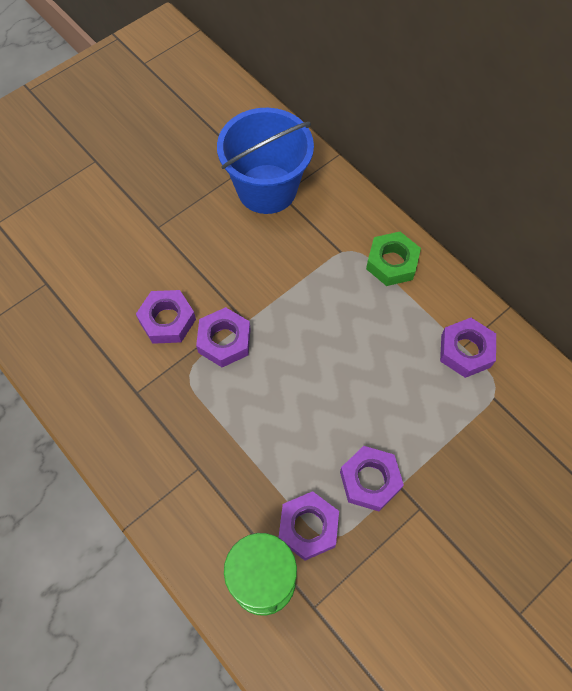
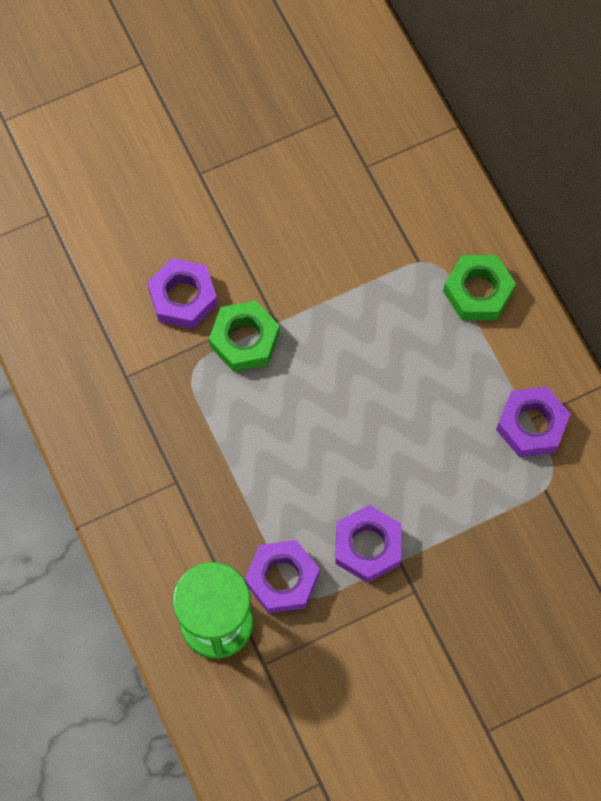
camera: 15 degrees right, 5 degrees up
(224, 341) = (244, 340): purple nut -> green nut
(267, 189) = (350, 154): blue bucket -> none

